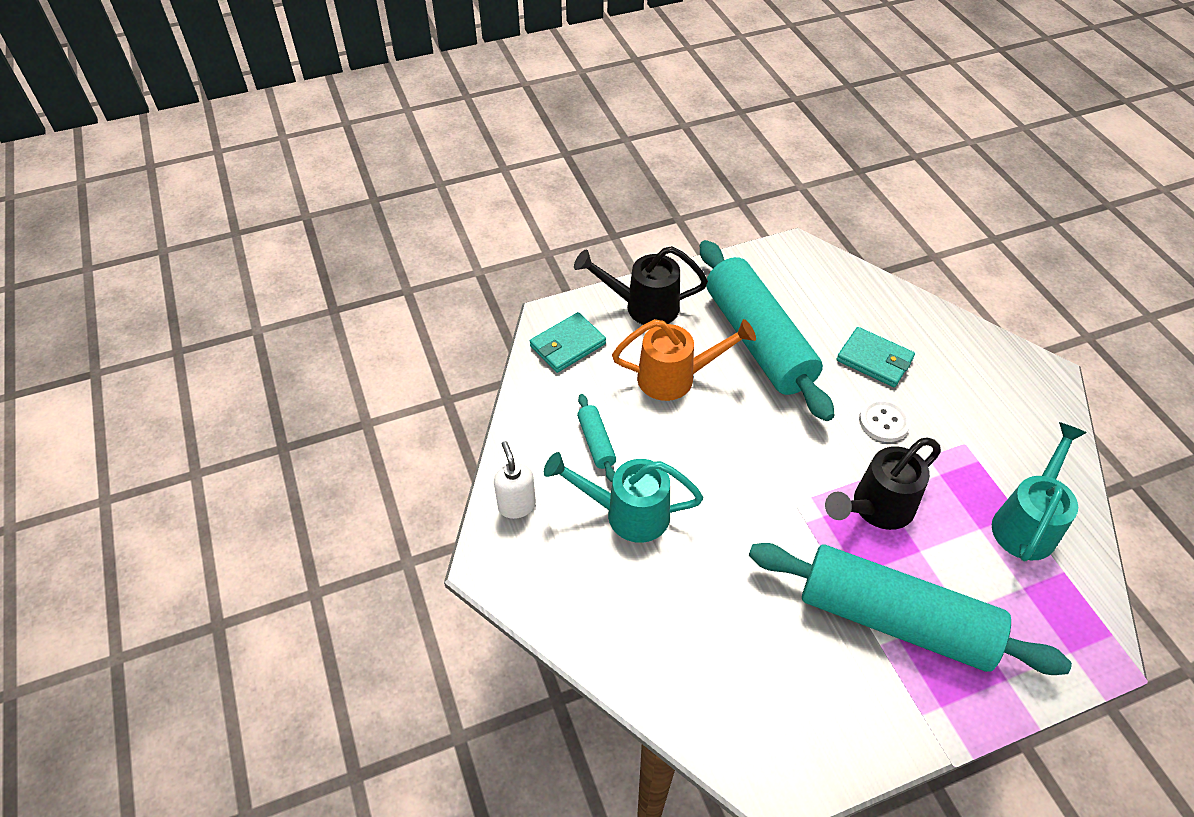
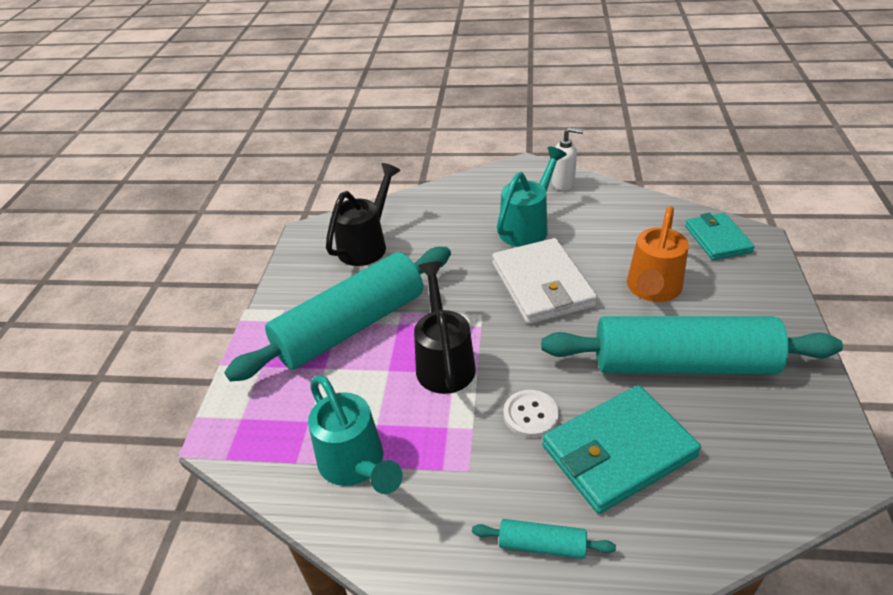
camera: 120 degrees right, 10 degrees down
(596, 442) = (600, 229): turquoise rolling pin -> turquoise rolling pin (542, 545)
(642, 306) = (759, 297): black watering can -> black watering can (367, 244)
(720, 466) = (542, 285): none -> white wallet
(874, 360) = (618, 451): turquoise wallet -> turquoise wallet, size x1.59

